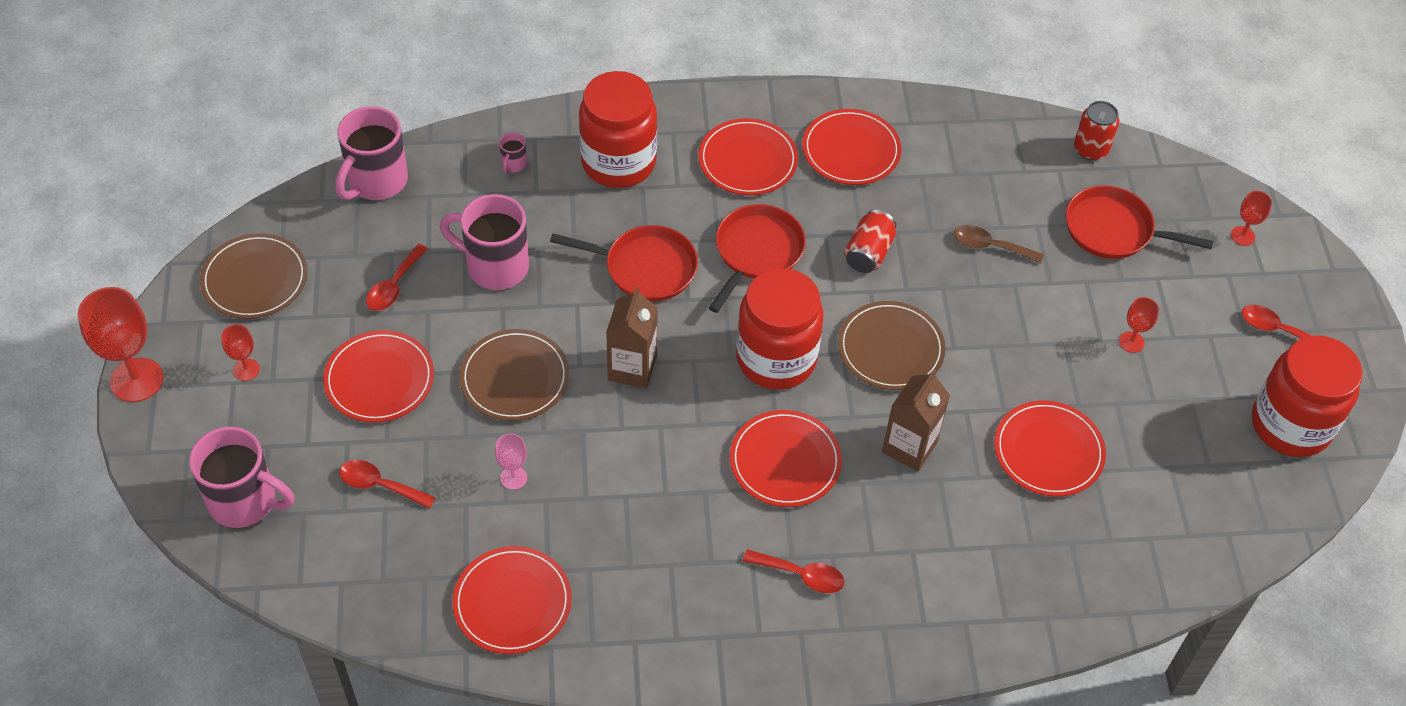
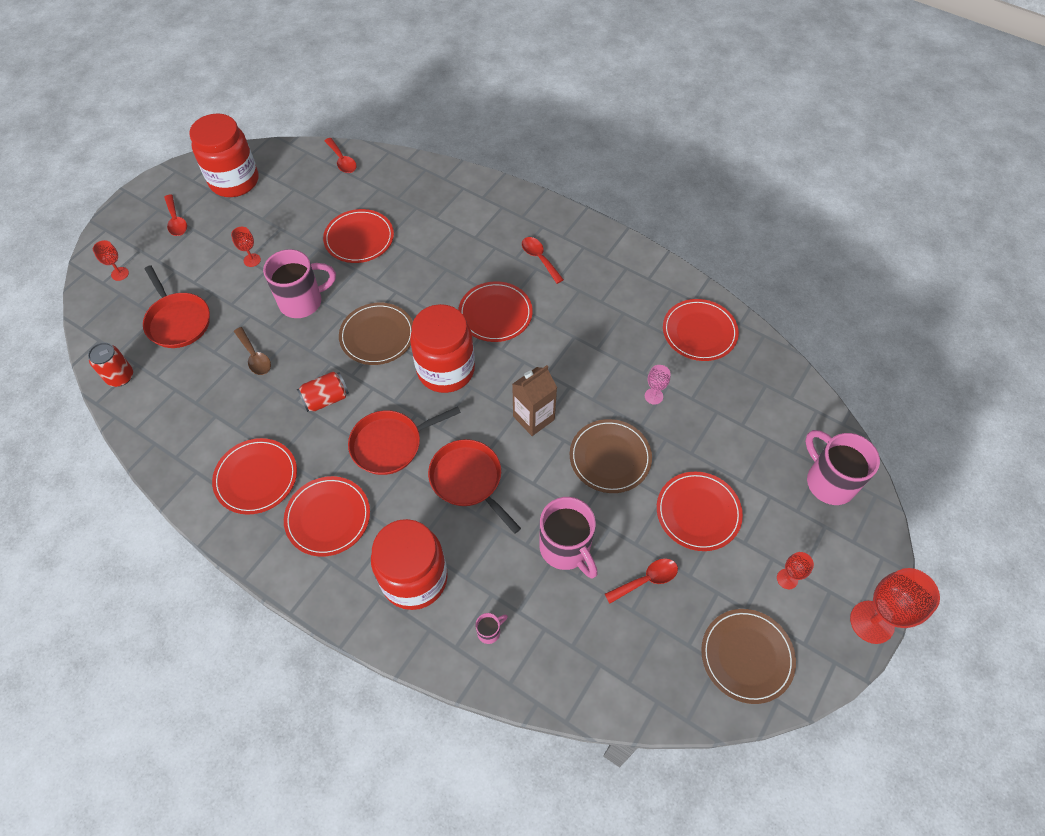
camera: 140 degrees left, 5 degrees up
(376, 181) = (604, 690): pink mug -> pink mug (302, 302)
(379, 485) = (737, 440): red spoon -> red spoon (342, 161)
(909, 447) = (424, 281): brown carton -> none

